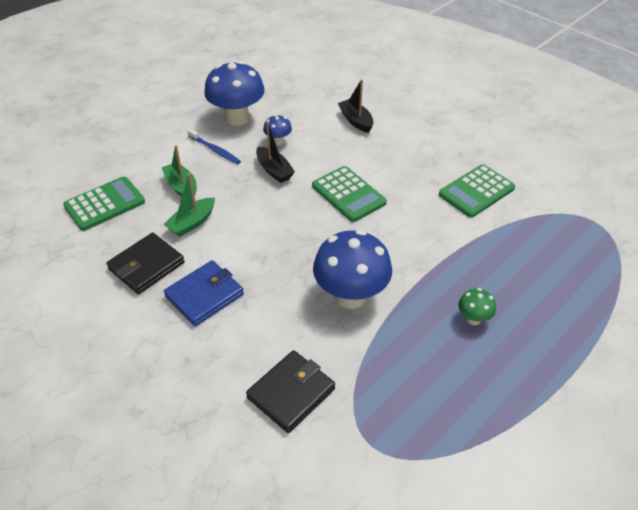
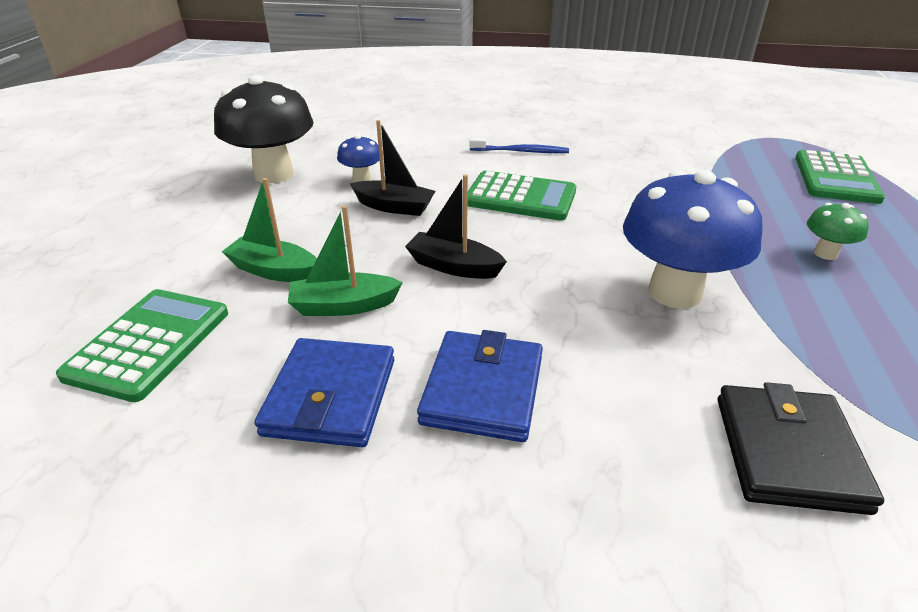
camera: 35 degrees left, 10 degrees down
(146, 266) = (330, 397): black wallet -> blue wallet
(192, 223) = (343, 306): green boat -> green boat turned 75 degrees clockwise
(215, 150) = (280, 214): blue toothbrush -> blue toothbrush (521, 151)
(237, 118) = (274, 174): blue mushroom -> black mushroom
(356, 121) = (435, 135): black boat -> black boat (454, 266)
(476, 191) = (646, 150): green calculator -> green calculator (836, 178)

